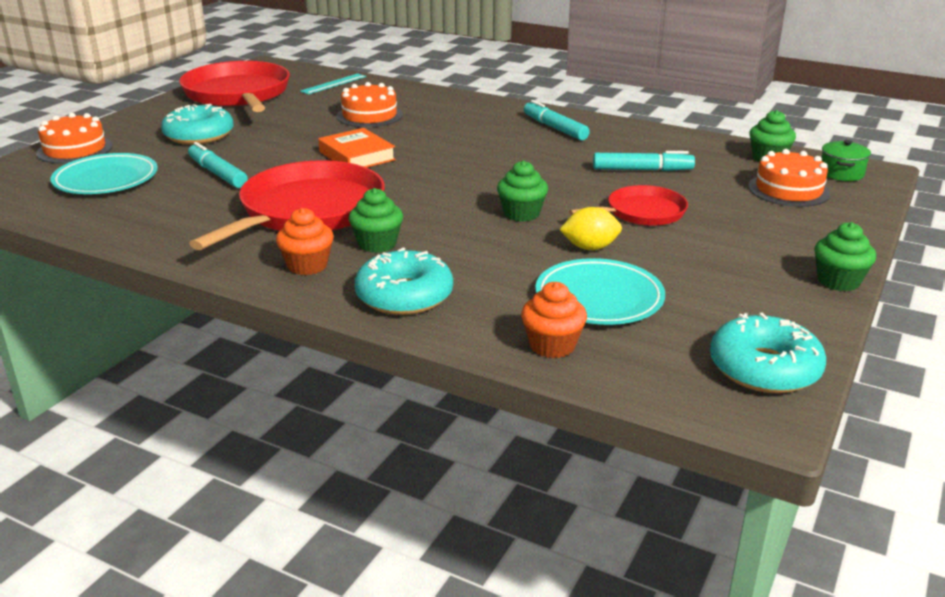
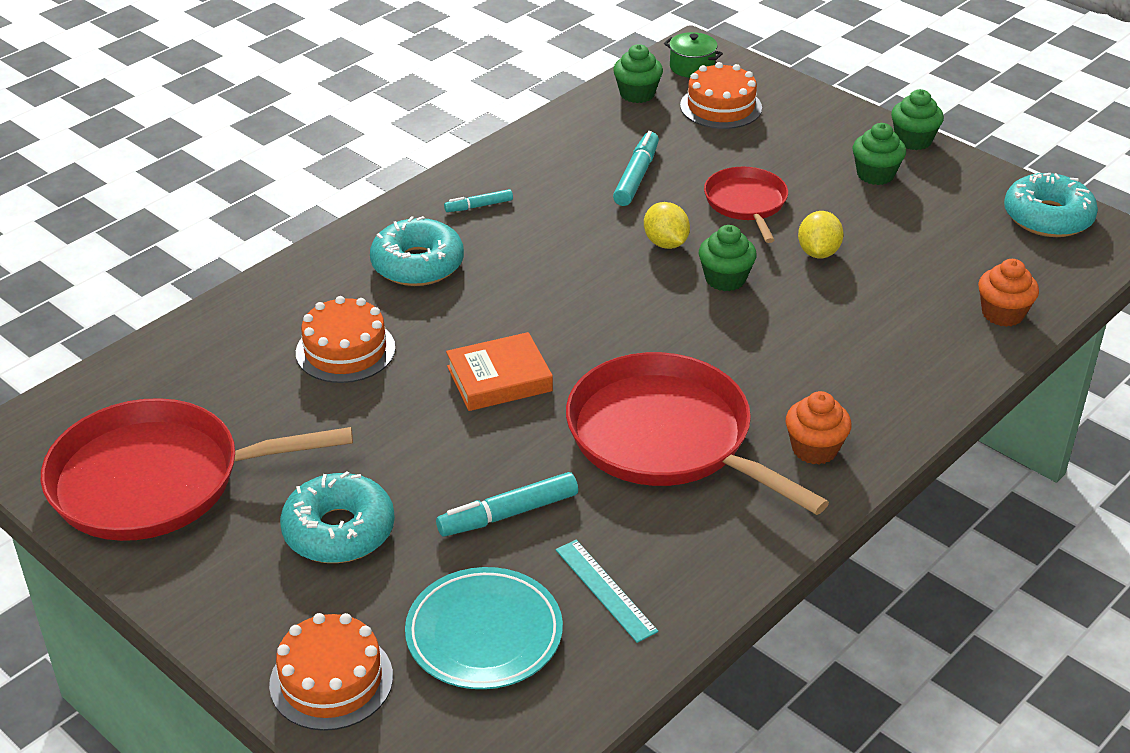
camera: 75 degrees left, 10 degrees up
(333, 84) = (172, 370): turquoise ruler -> turquoise ruler (605, 590)
(377, 244) = (773, 391): green cupcake -> green cupcake (875, 174)
(404, 296) = (897, 387): turquoise donut -> turquoise donut (417, 264)
(554, 128) = (479, 206): turquoise marker -> turquoise marker, size x0.59
(555, 188) = (665, 243): none -> yellow lemon
(599, 298) = (922, 270): turquoise plate -> none

